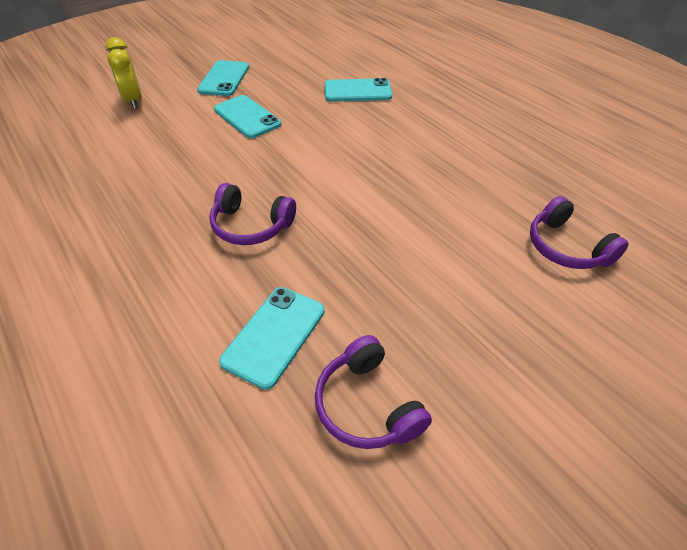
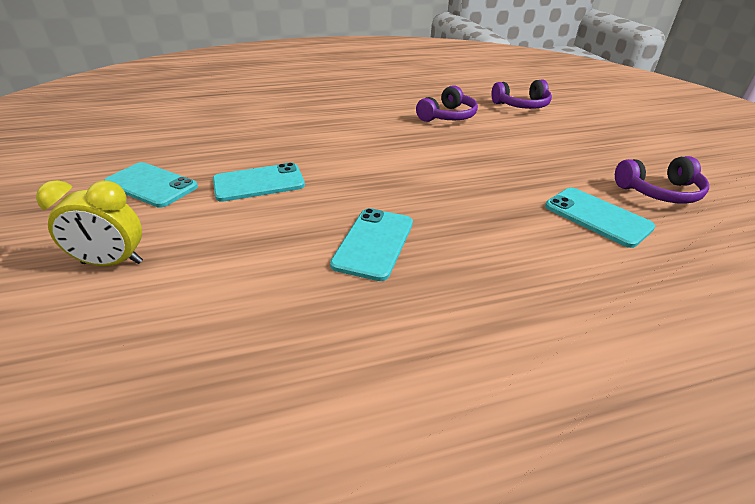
camera: 70 degrees left, 10 degrees down
(251, 226) = (454, 208): purple headphones -> purple headphones (448, 116)
(357, 91) = (275, 123): turquoise phone -> turquoise phone (374, 243)

